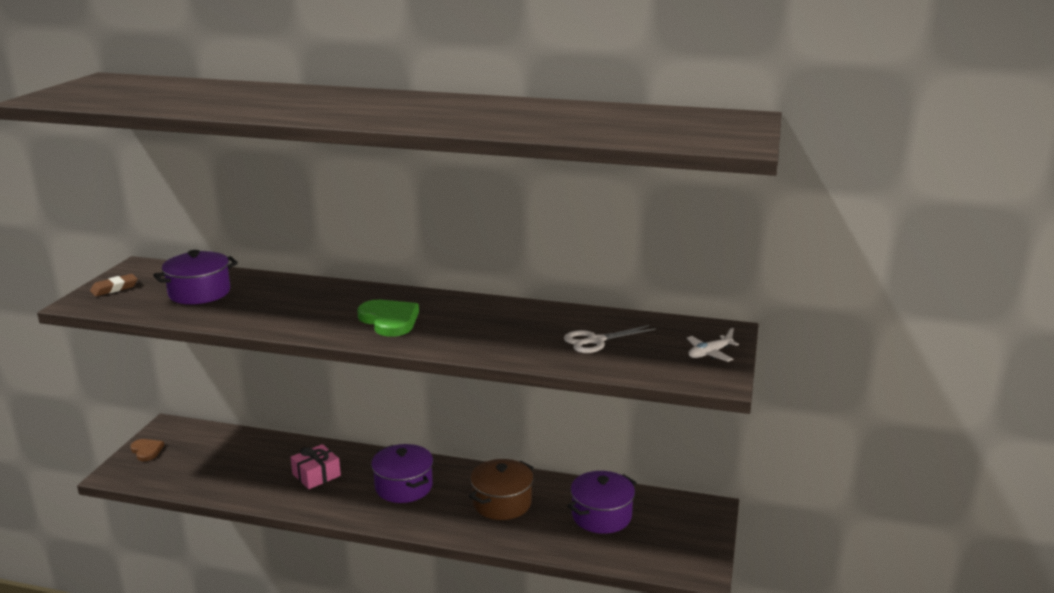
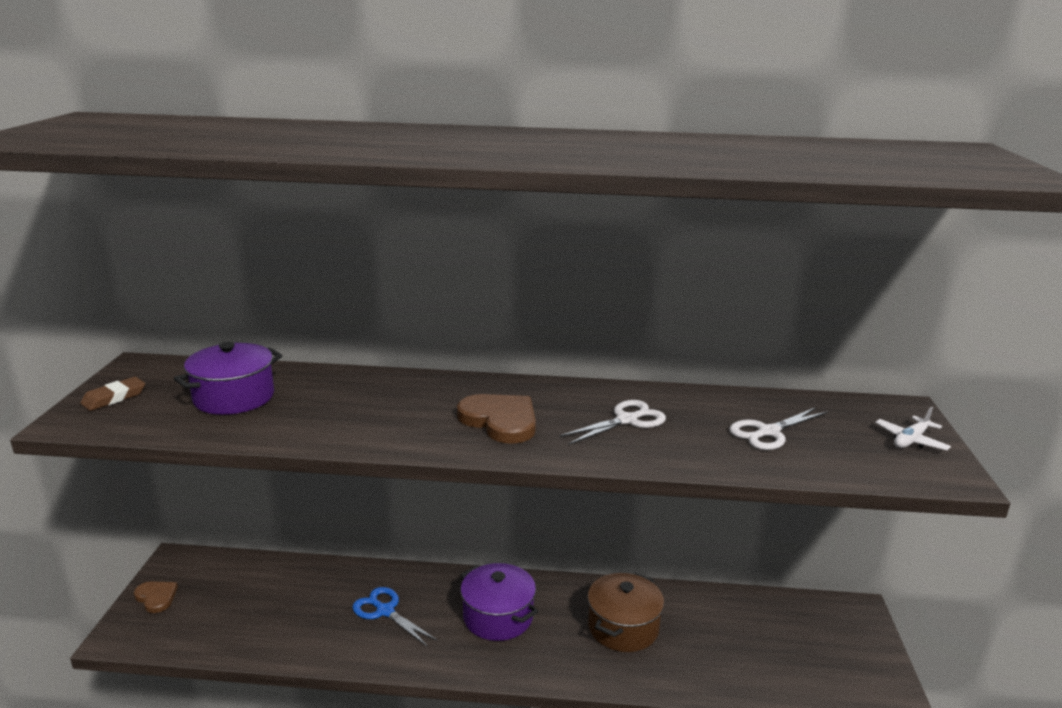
camera: 10 degrees left, 0 degrees up
(316, 475) = (385, 611): pink gift -> blue scissors
(389, 320) = (500, 421): green heart -> brown heart
(488, 326) = (627, 420): none -> white scissors
(601, 516) = (744, 633): purple pot -> none

